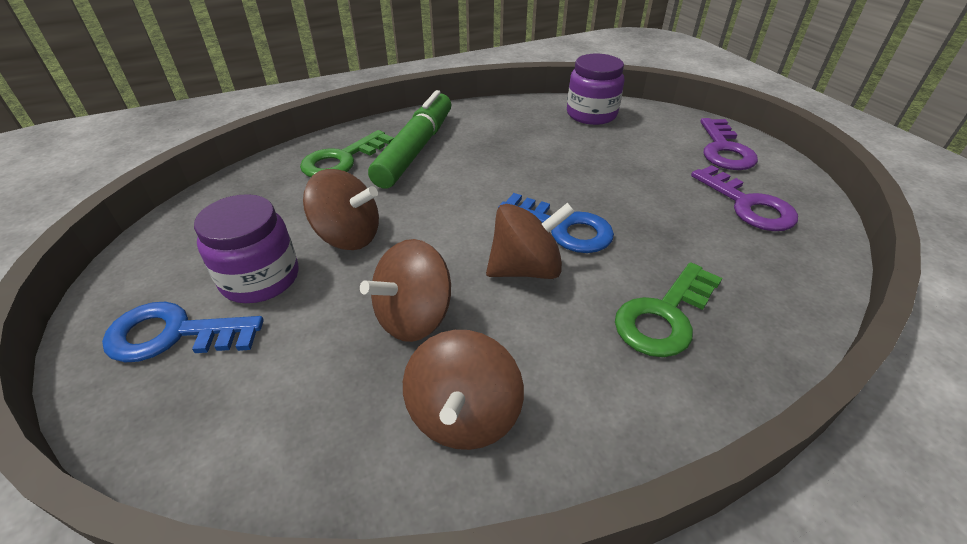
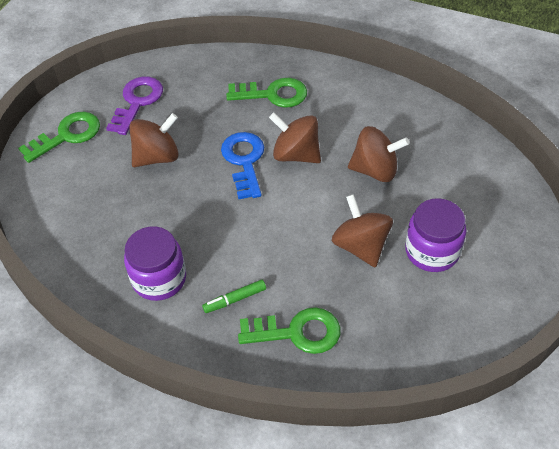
camera: 130 degrees left, 10 degrees up
(174, 334) = (495, 245): blue key -> none
(416, 149) = (235, 299): green marker -> green marker, size x0.42
(464, 415) = (396, 120): brown spinning top -> brown spinning top (157, 157)
(591, 114) = (67, 232): purple jar -> purple jar (159, 279)
(724, 150) = (67, 135): purple key -> green key

